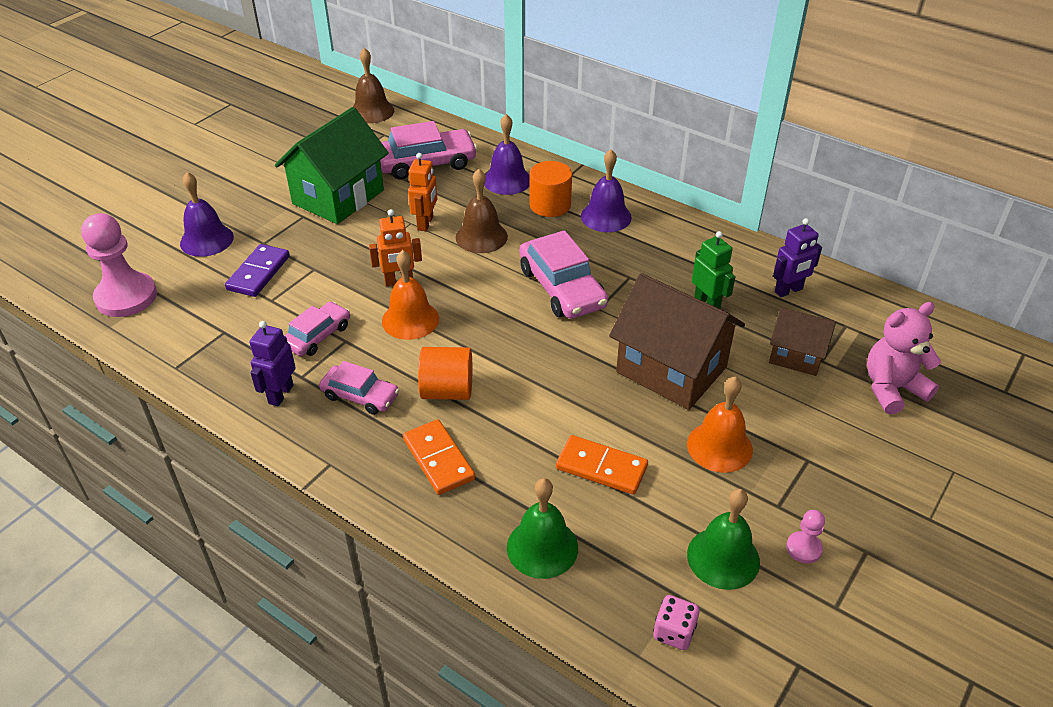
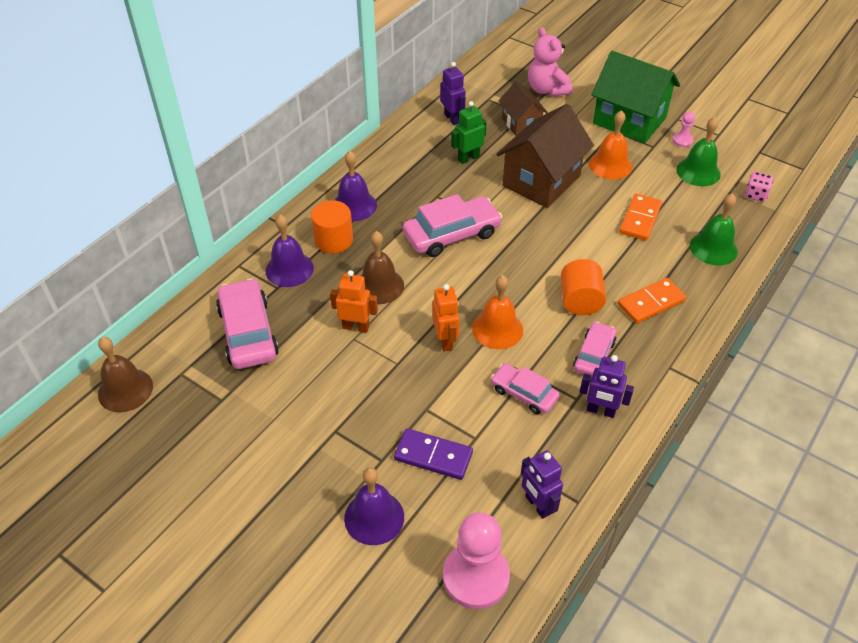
camera: 90 degrees left, 5 degrees up
(182, 338) = (537, 505): none -> purple robot
(338, 197) = (303, 403): green house -> green house (629, 121)
(796, 356) = (521, 123): brown house -> brown house turned 45 degrees counterclockwise

